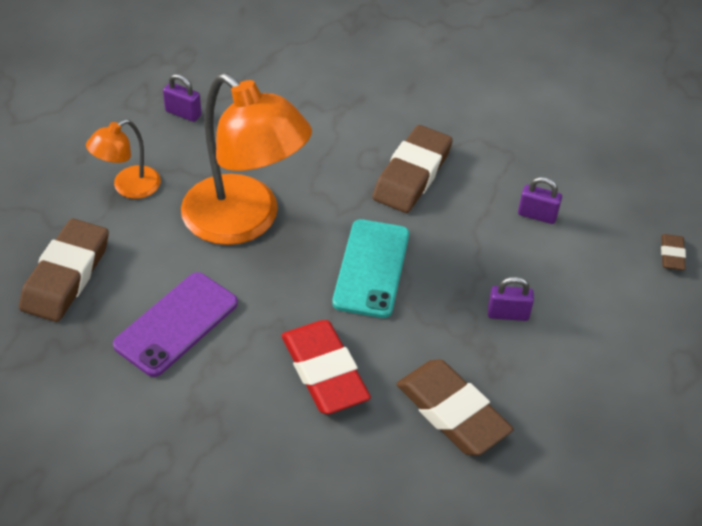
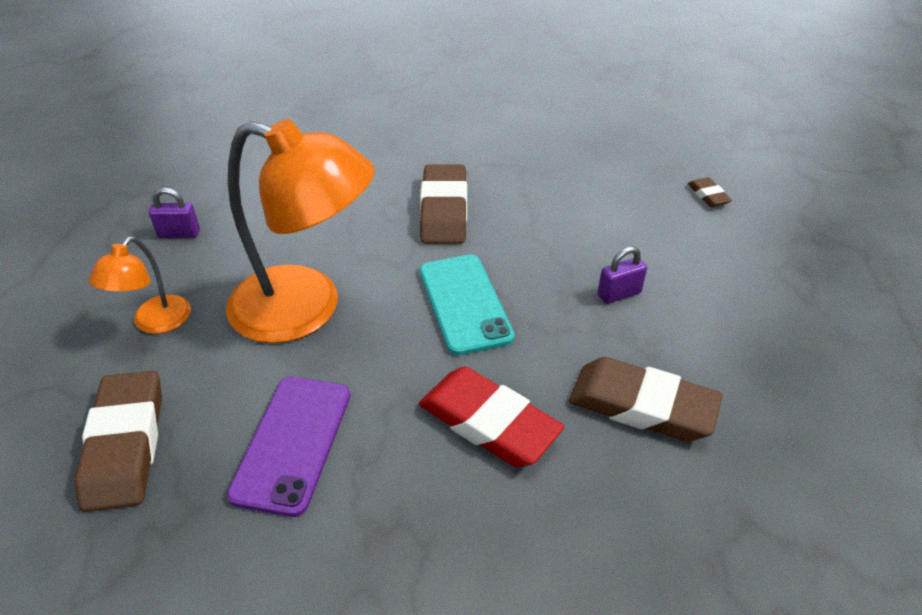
camera: 25 degrees left, 5 degrees down
(537, 215) = (577, 204): purple padlock -> none

